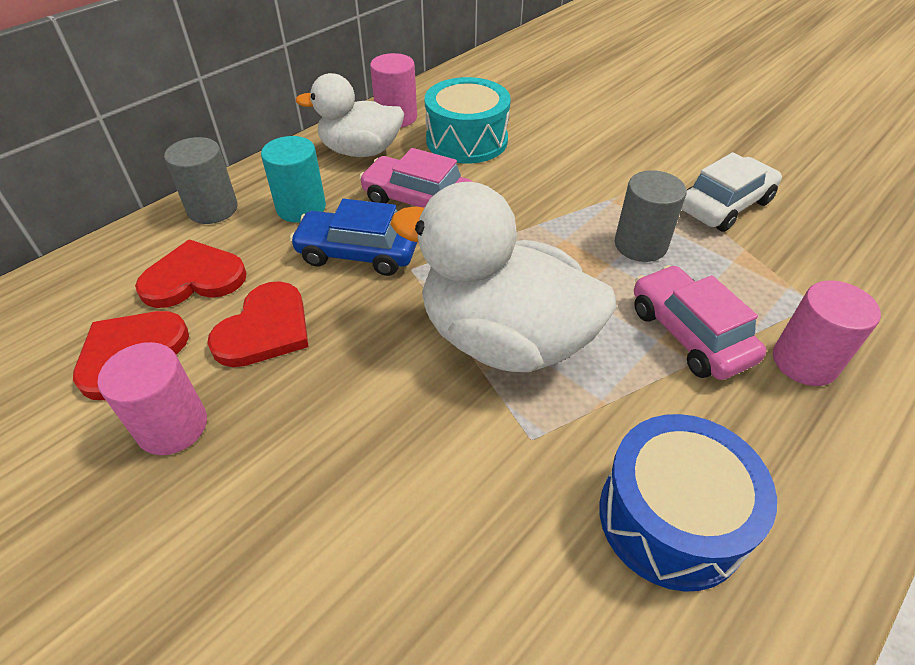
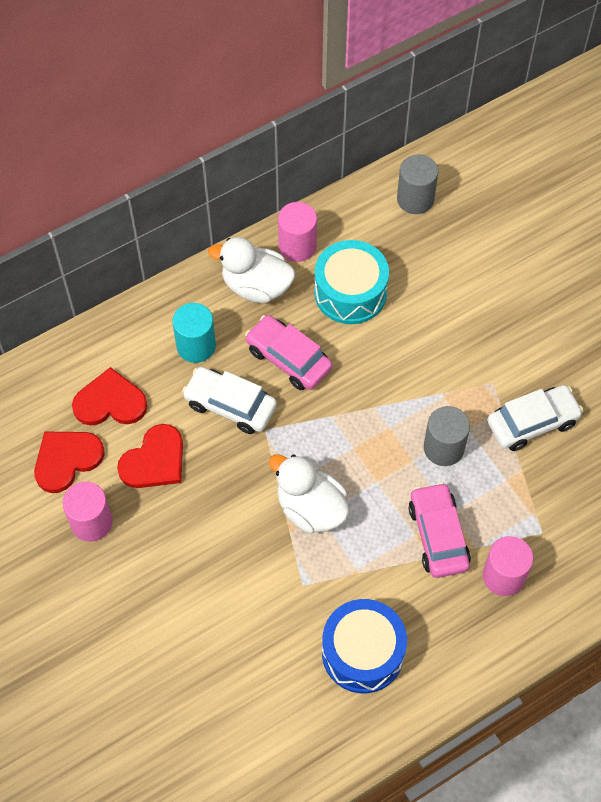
camera: 15 degrees right, 15 degrees up
(212, 209) = (128, 331): grey cylinder -> grey cylinder (415, 199)
(358, 253) = (230, 405): blue car -> white car
(503, 339) = (310, 508): white duck -> white duck, size x0.64

